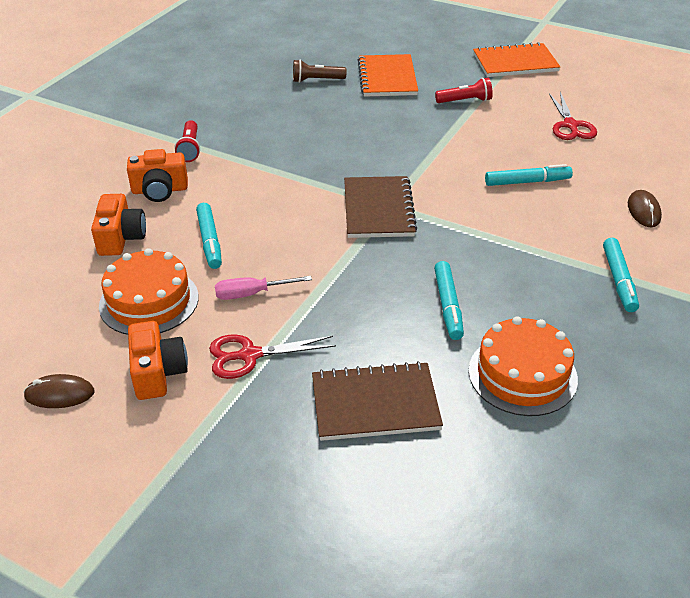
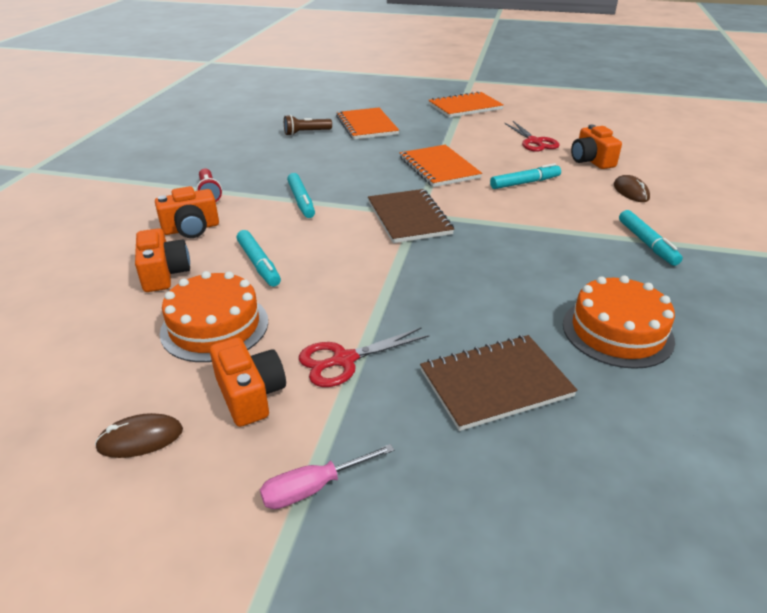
camera: 15 degrees left, 5 degrees down
(251, 294) = (321, 303): pink screwdriver -> pink screwdriver (313, 488)
(441, 148) = (439, 168): none -> orange notebook
(448, 306) = (515, 285): turquoise marker -> turquoise marker (301, 201)
(465, 101) = (440, 134): red flashlight -> none
(623, 161) = (591, 160): none -> orange camera

